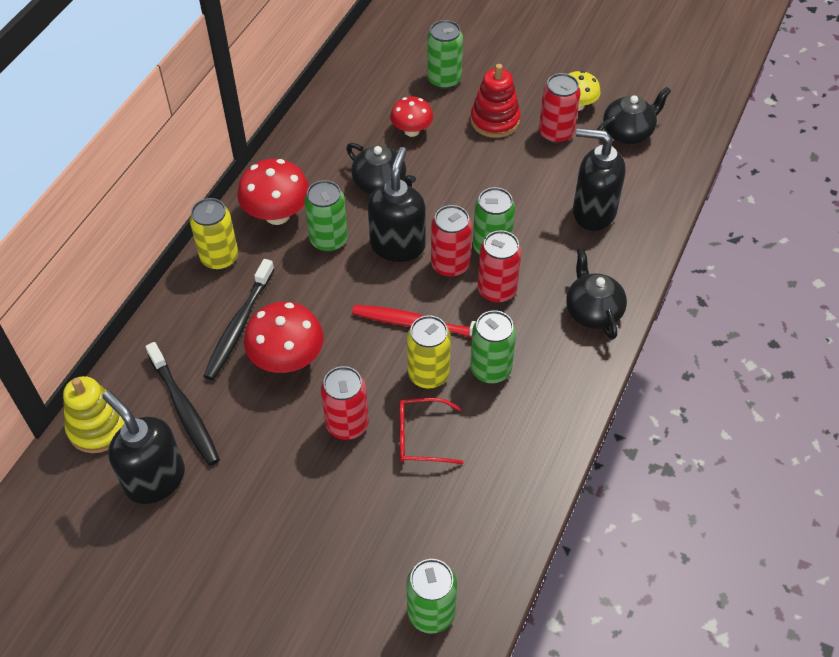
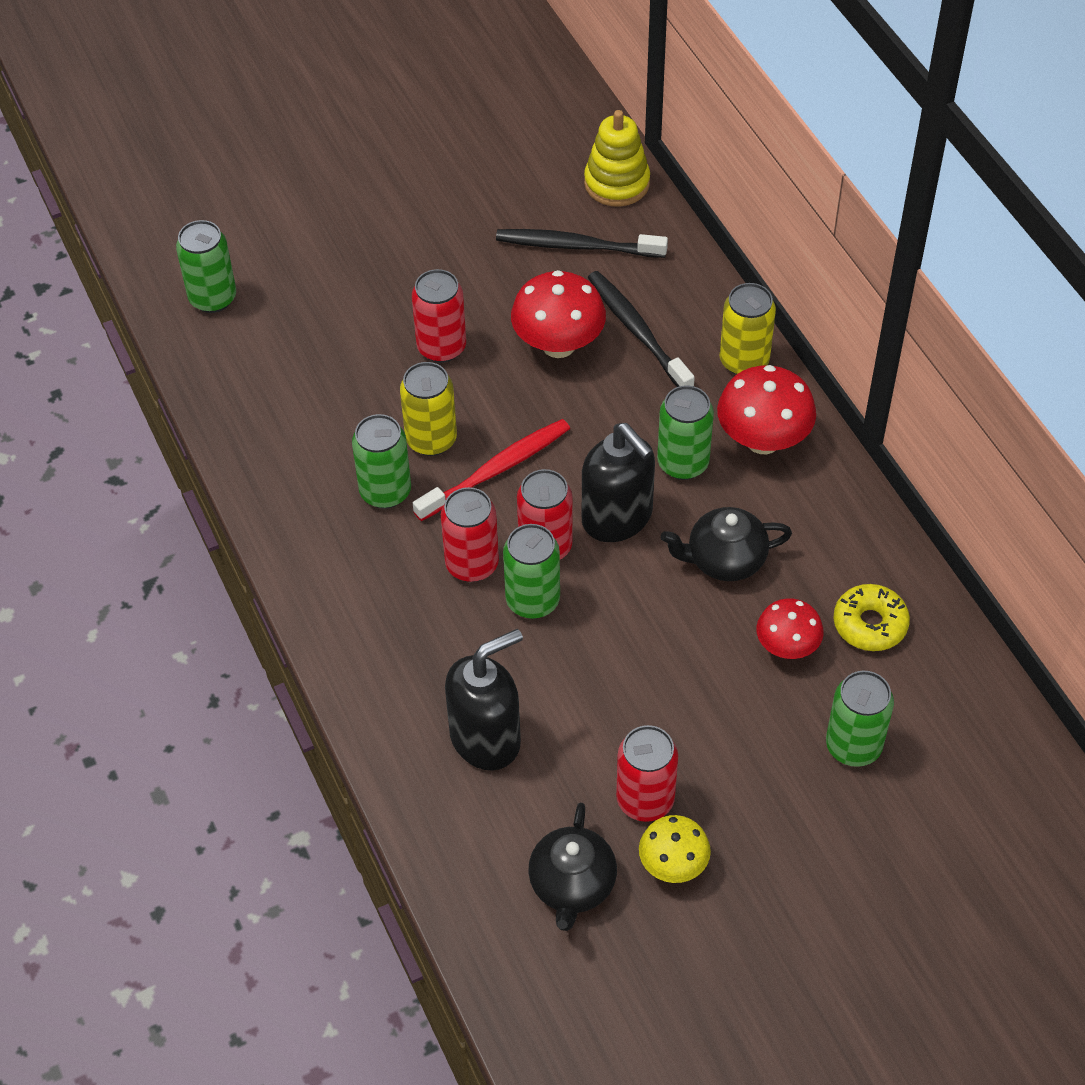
camera: 130 degrees right, 0 degrees up
(155, 479) = (523, 195): black soap dispenser -> none
(365, 109) = (870, 624): none -> yellow donut
(421, 437) = (371, 391): red glasses -> none
(495, 120) = (727, 749): red stacking toy -> none
(593, 311) = (360, 629): black teapot -> none

